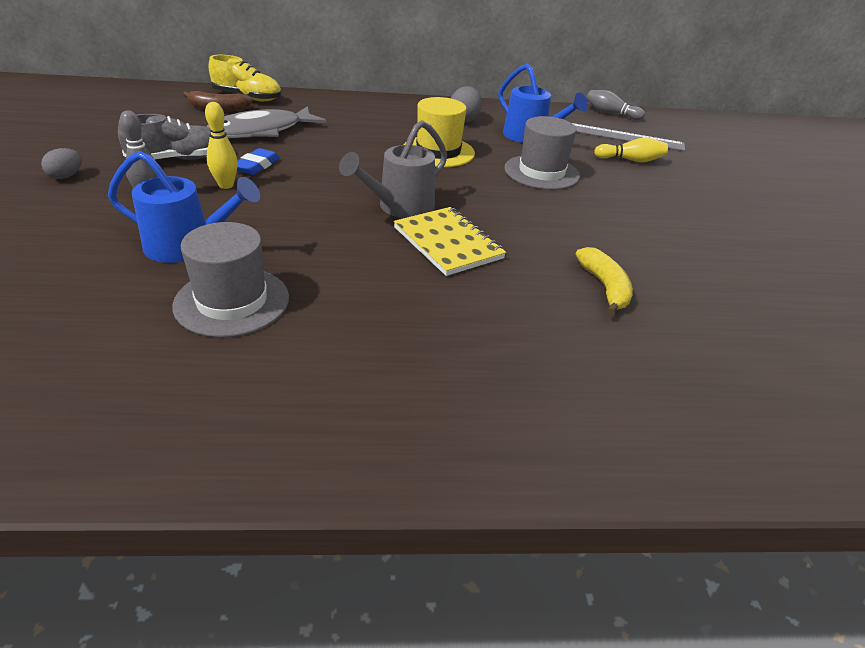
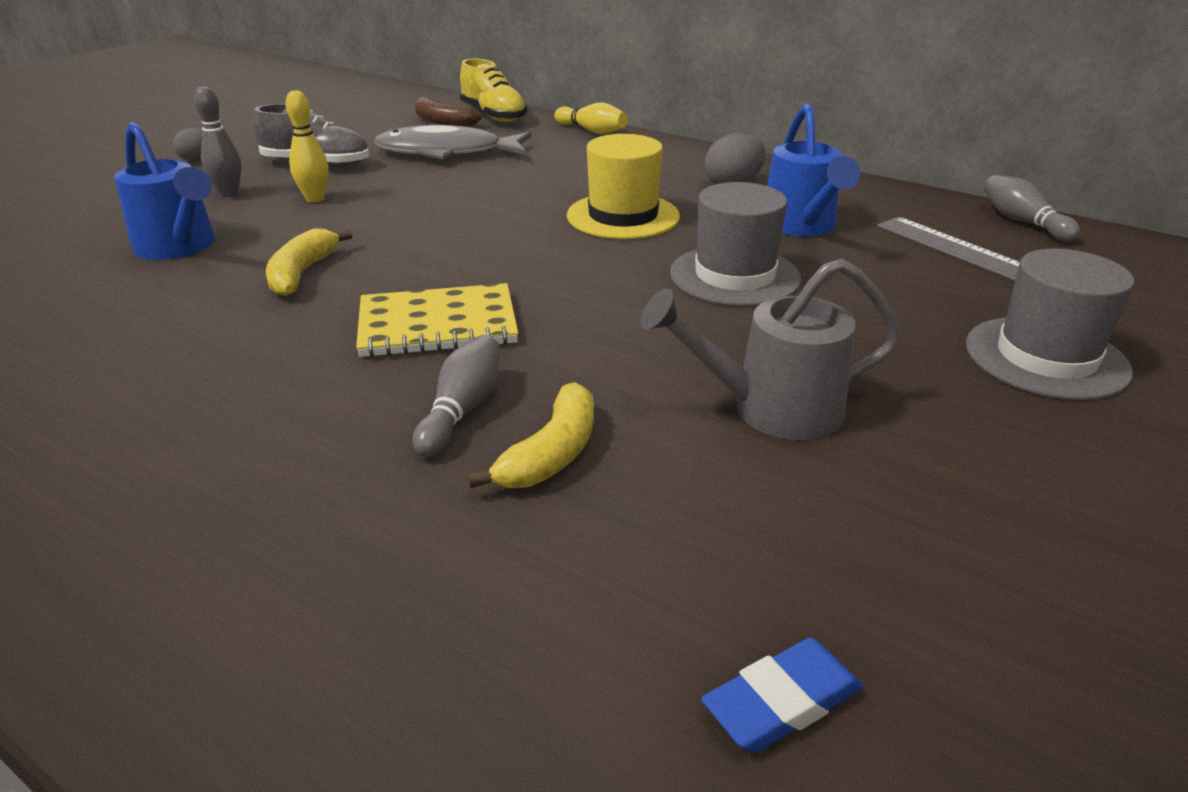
camera: 40 degrees right, 5 degrees down
(232, 301) = (122, 310): grey hat -> grey hat (1046, 357)
(257, 166) = (379, 186): blue eraser -> blue eraser (782, 702)
(313, 238) = (302, 273): none -> yellow banana
(399, 208) = (454, 268): grey watering can -> grey watering can (771, 409)
(447, 243) = (438, 325): yellow notebook -> yellow notebook turned 75 degrees clockwise
(535, 283) = (462, 410): none -> grey bowling pin
(630, 160) = (935, 296): yellow bowling pin -> yellow bowling pin (592, 131)

